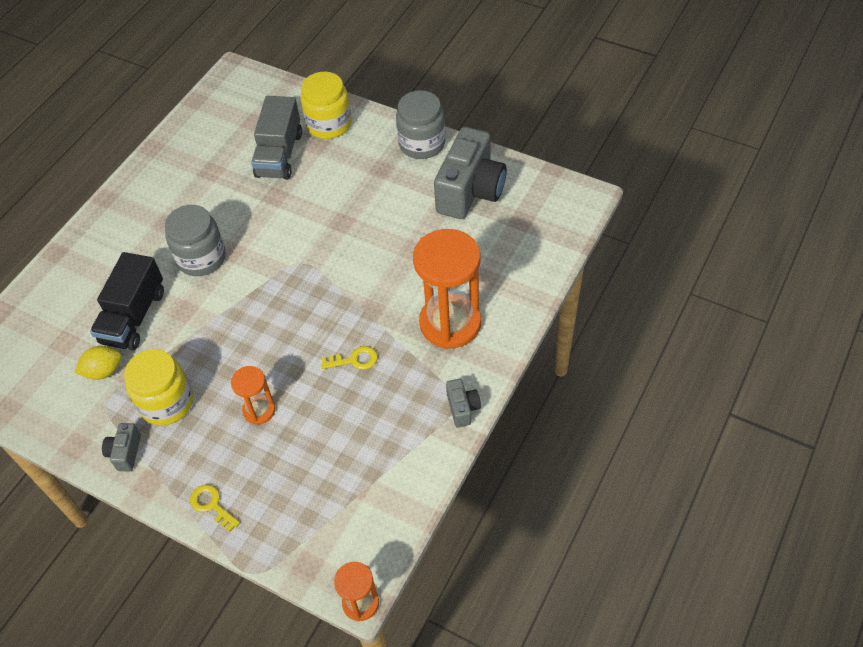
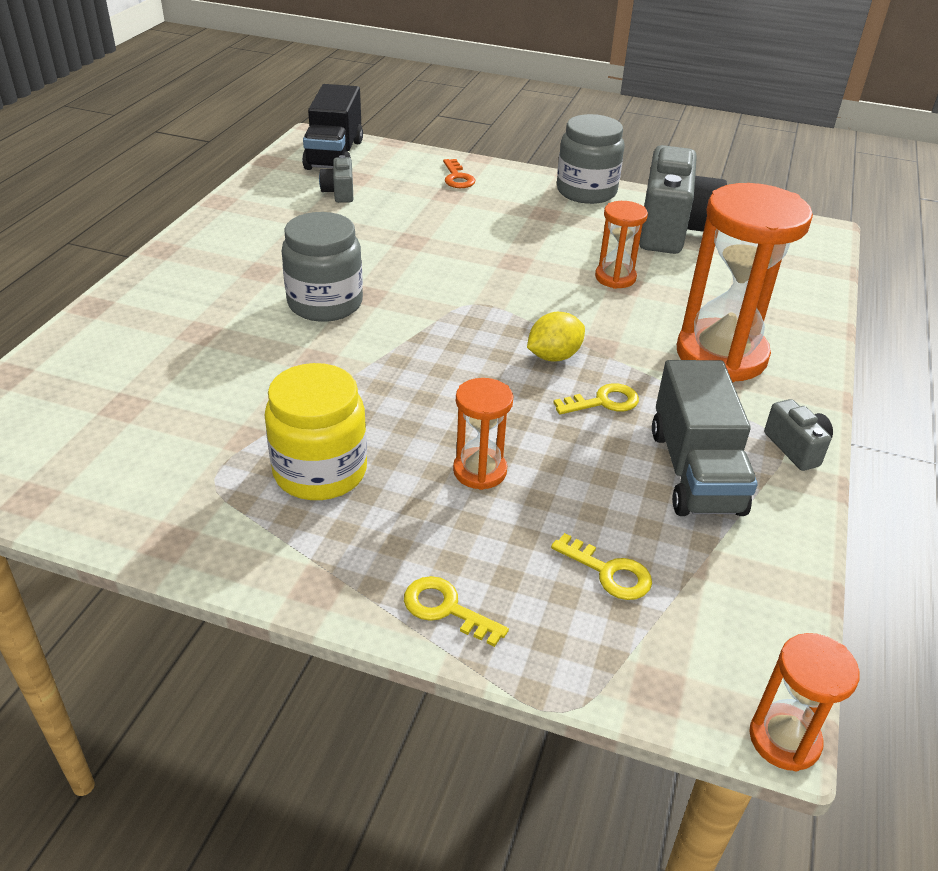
camera: 15 degrees left, 15 degrees down
(103, 371) = (200, 438): yellow lemon -> yellow lemon (554, 356)
(125, 453) = (264, 544): grey camera -> grey camera (339, 193)
(134, 317) = (236, 371): black truck -> black truck (334, 155)
(279, 154) = (402, 204): grey truck -> grey truck (695, 471)
(309, 490) = (609, 572): none -> yellow key
(329, 124) = (457, 178): yellow jar -> orange key
(407, 242) = (615, 278): none -> orange hourglass

